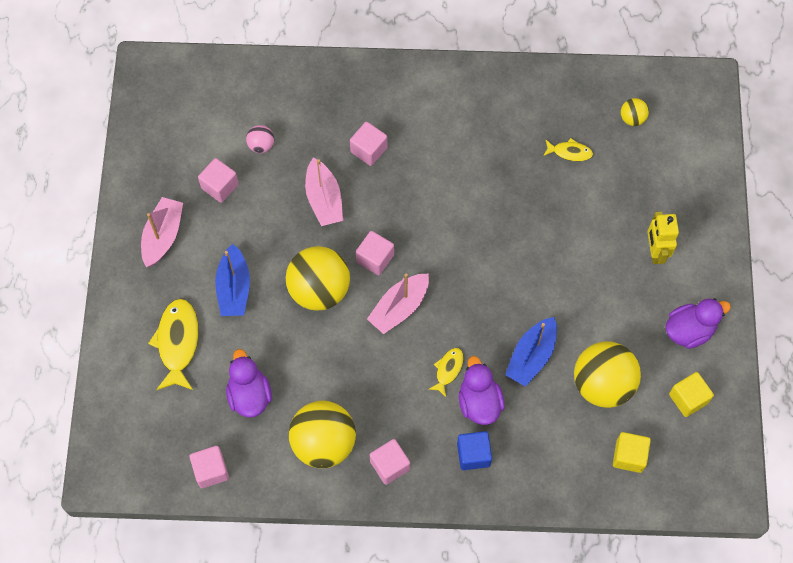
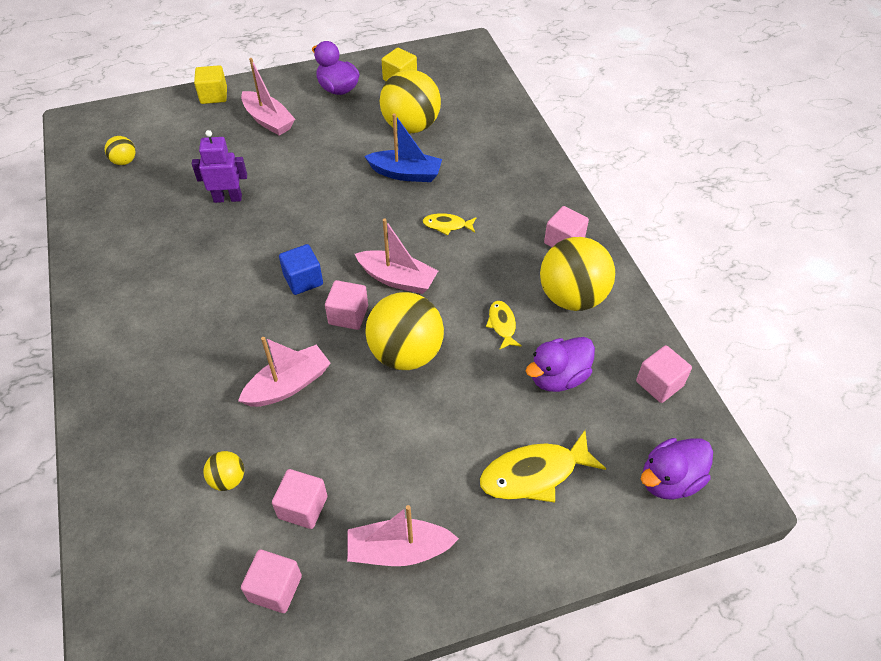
camera: 110 degrees left, 15 degrees down
(234, 288) = (438, 439): blue boat -> none
(261, 145) = (228, 479): pink ball -> yellow ball
(368, 150) = (209, 361): pink cube -> pink cube (275, 588)
(473, 454) = (519, 188): blue cube -> blue cube (303, 280)
(479, 402) = (468, 196): purple duck -> purple duck (669, 480)
(550, 195) = (228, 198): none -> purple robot
(570, 152) = (174, 195): yellow fish -> yellow fish (502, 324)
(629, 456) = (467, 100): yellow cube -> yellow cube (214, 95)
(655, 251) = (268, 120): yellow robot -> pink boat

